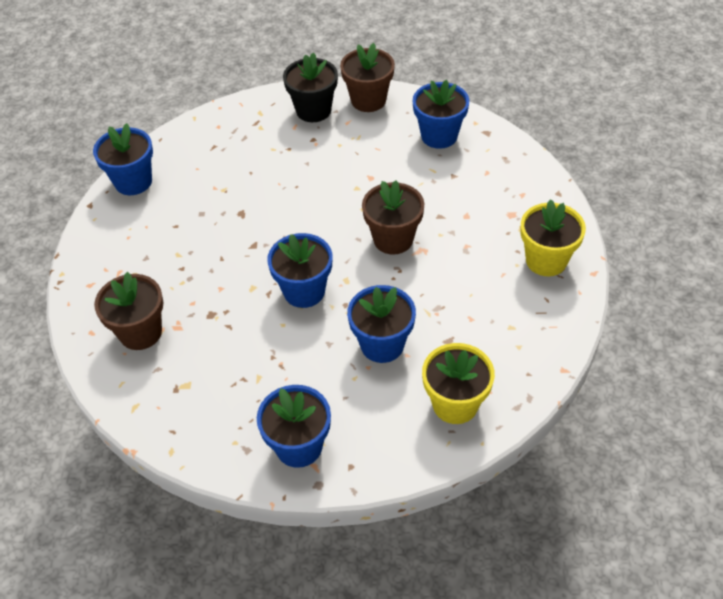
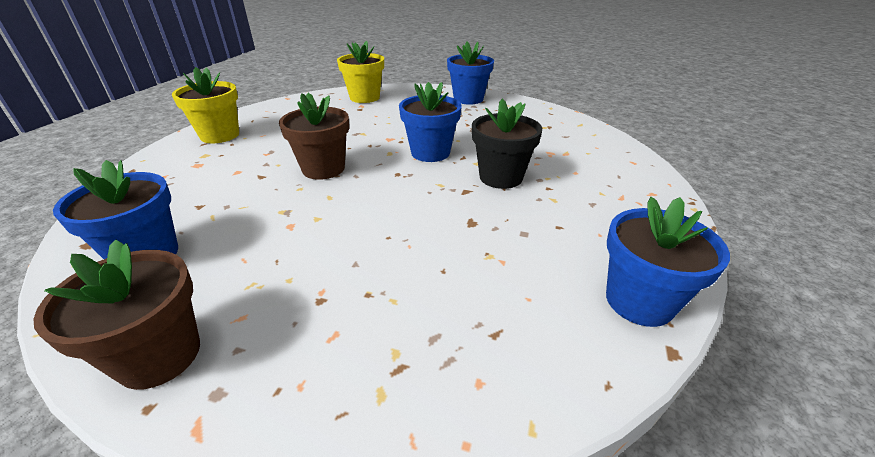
camera: 165 degrees left, 15 degrees down
(140, 332) = (584, 154): brown flower pot -> none
(313, 110) = (275, 363): black flower pot -> black flower pot (500, 177)
(382, 344) = (388, 121): blue flower pot -> none

